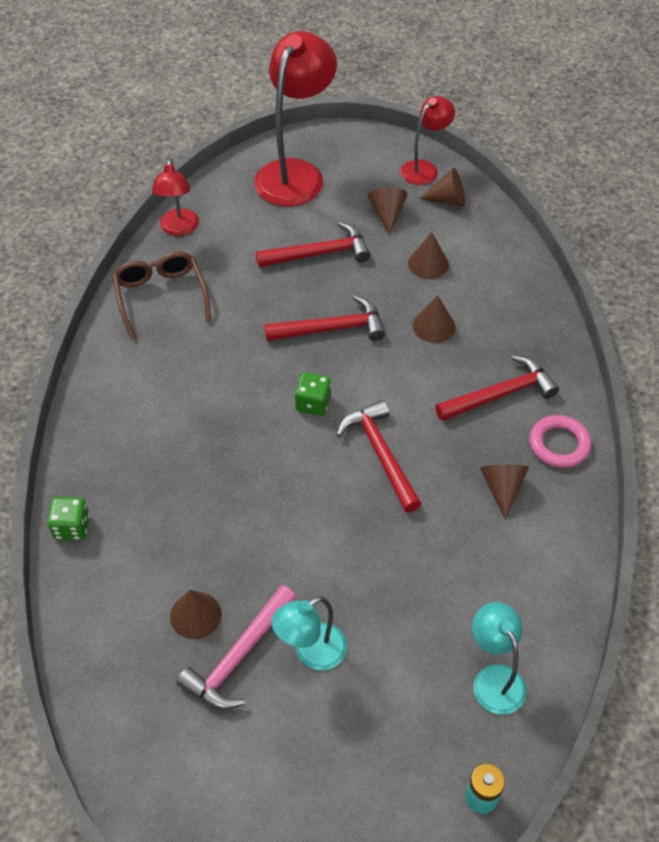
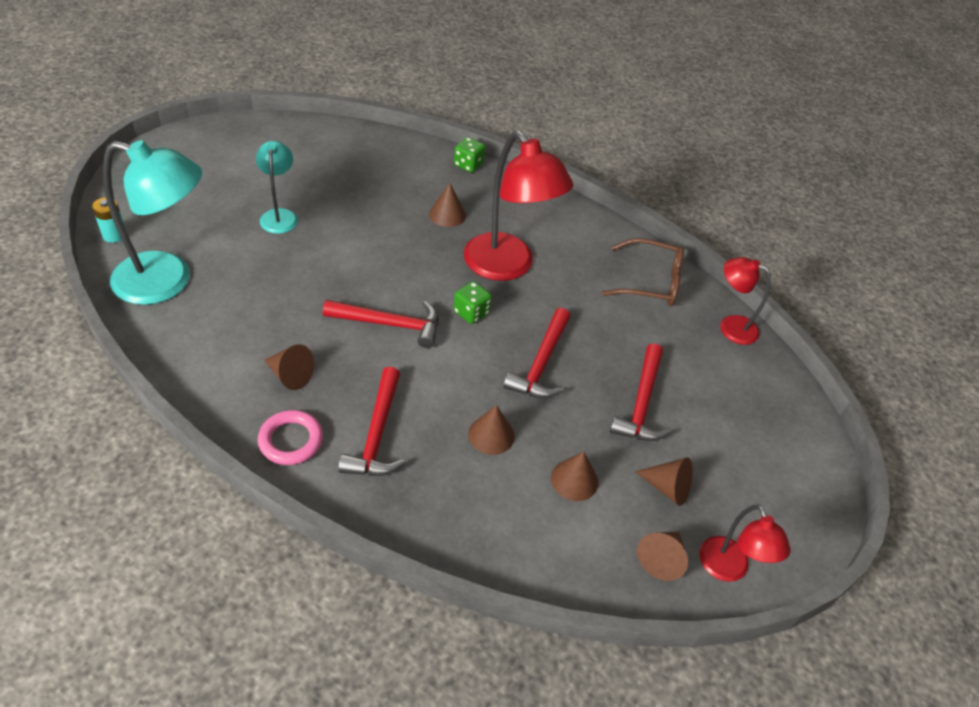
camera: 115 degrees right, 5 degrees down
(195, 615) = (356, 184): brown cone -> brown cone (447, 214)
(238, 657) = (311, 188): pink hammer -> none
(295, 173) = (773, 446): red lamp -> red lamp (507, 267)
(494, 678) = (167, 281): turquoise lamp -> turquoise lamp, size x1.84

